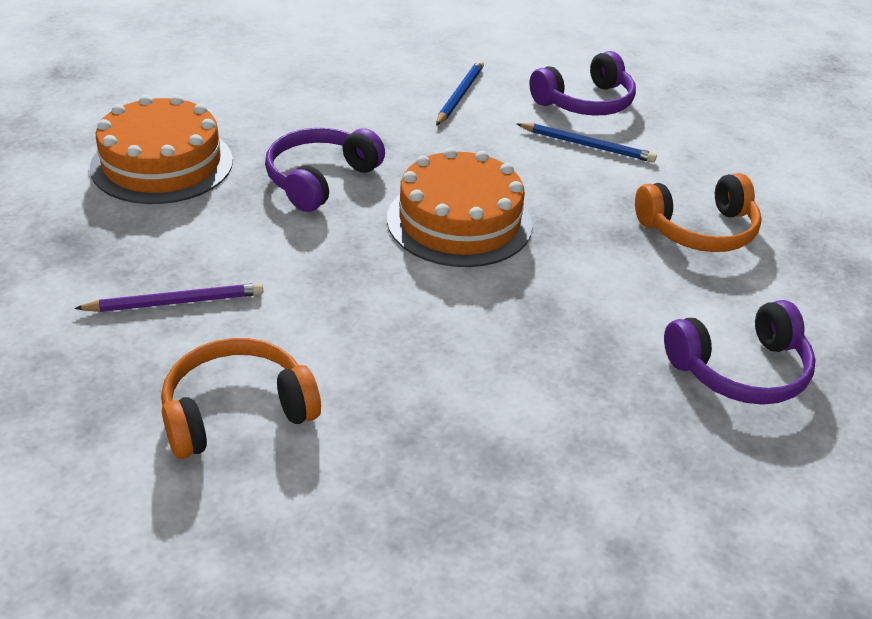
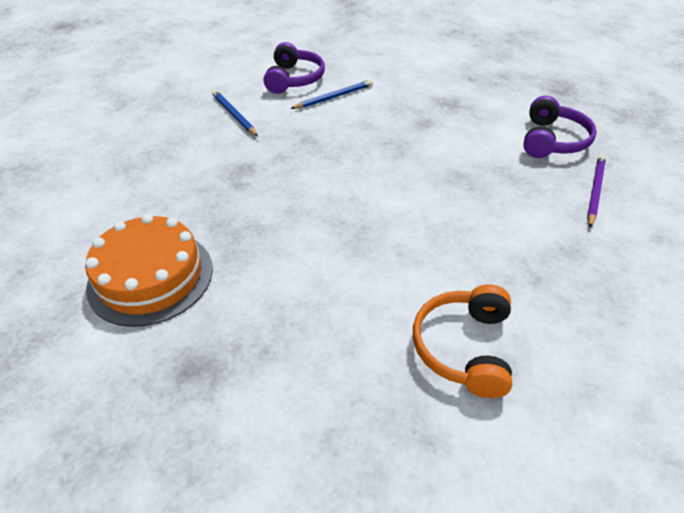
camera: 50 degrees left, 5 degrees up
(176, 302) = (325, 334): purple pencil -> purple pencil (595, 191)
(320, 179) = (257, 207): purple headphones -> none
(459, 221) = (357, 171): orange cake -> none
(698, 230) = (439, 100): orange headphones -> none

